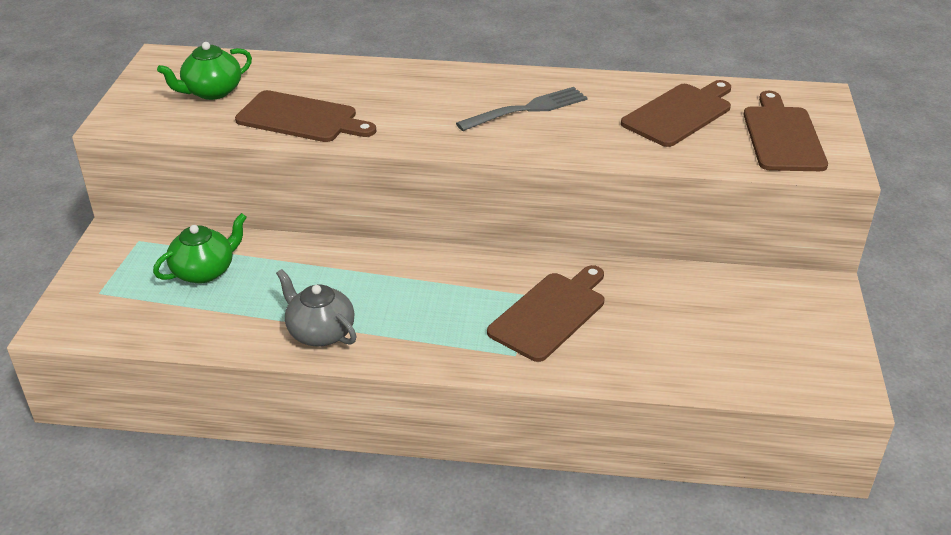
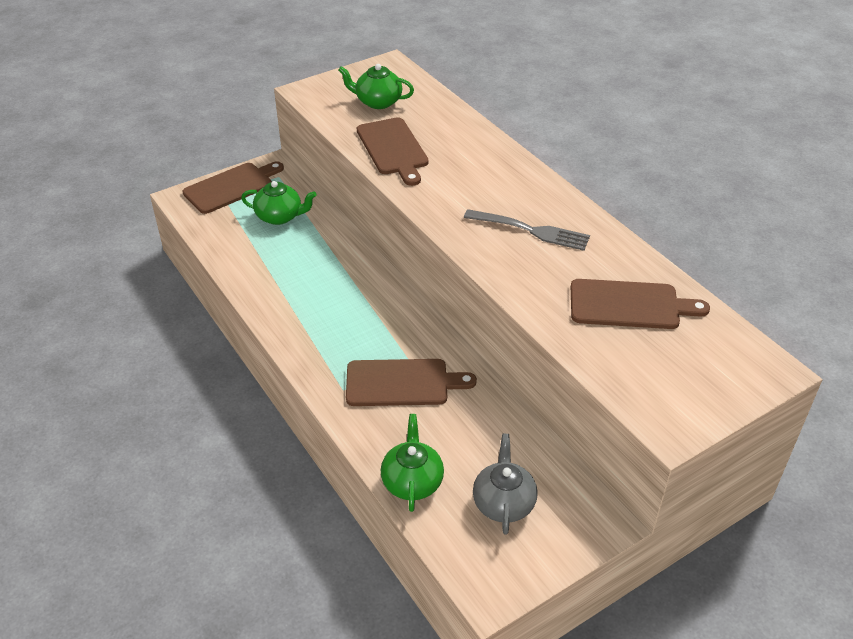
camera: 50 degrees right, 5 degrees up
(320, 332) = (275, 294): grey teapot -> grey teapot (503, 503)
(680, 371) = (412, 481): none -> green teapot
(782, 136) = (674, 376): brown cutting board -> brown cutting board (231, 187)

